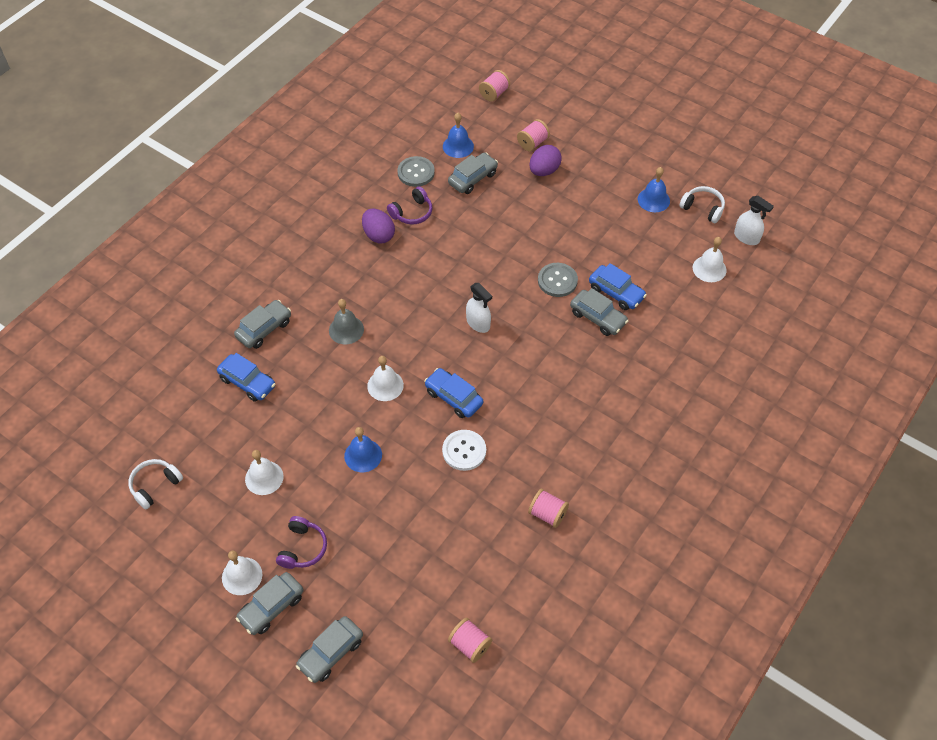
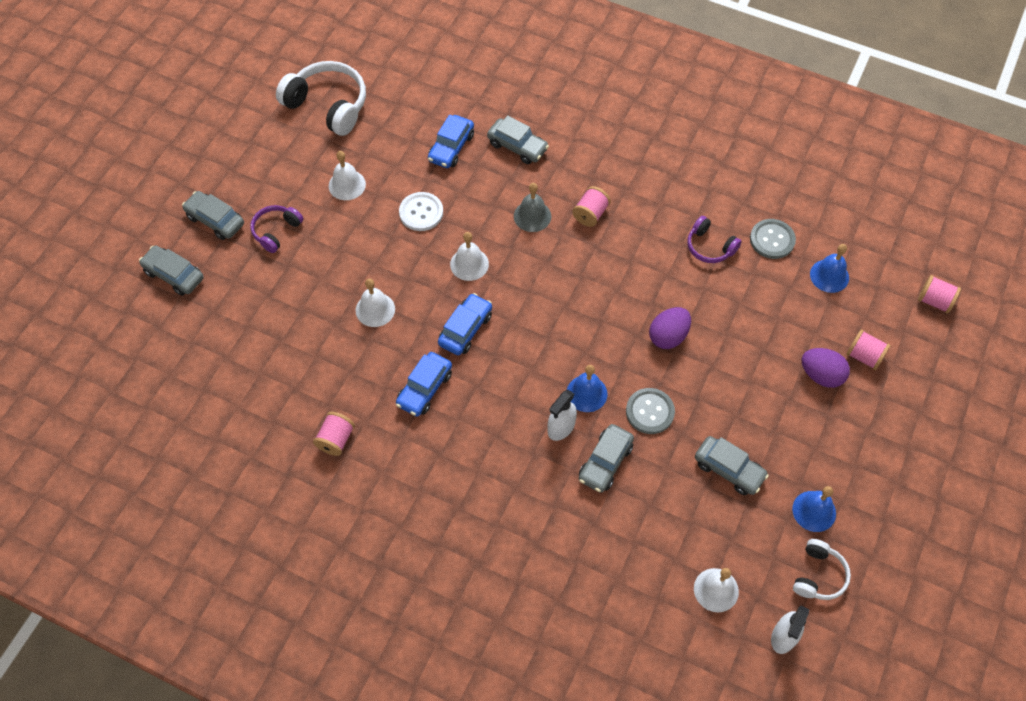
camera: 80 degrees right, 5 degrees up
(155, 485) = (328, 105): white headphones -> white headphones, size x1.78
(242, 576) = (244, 191): white bell -> white bell (375, 309)
(302, 548) = (276, 231): purple headphones -> purple headphones turned 120 degrees clockwise
(363, 455) = (383, 260): blue bell -> blue bell (586, 393)
(378, 235) = (667, 221): purple egg -> purple egg (668, 336)
(464, 451) = (401, 349): white button -> white button (421, 212)
(470, 645) = (187, 388): pink spool -> pink spool (590, 214)
(473, 178) = (782, 299): grey car -> grey car (729, 469)
(478, 323) = (568, 338): white spray bottle -> white spray bottle (561, 427)
(616, 292) = (648, 479): blue car -> blue car (424, 389)

